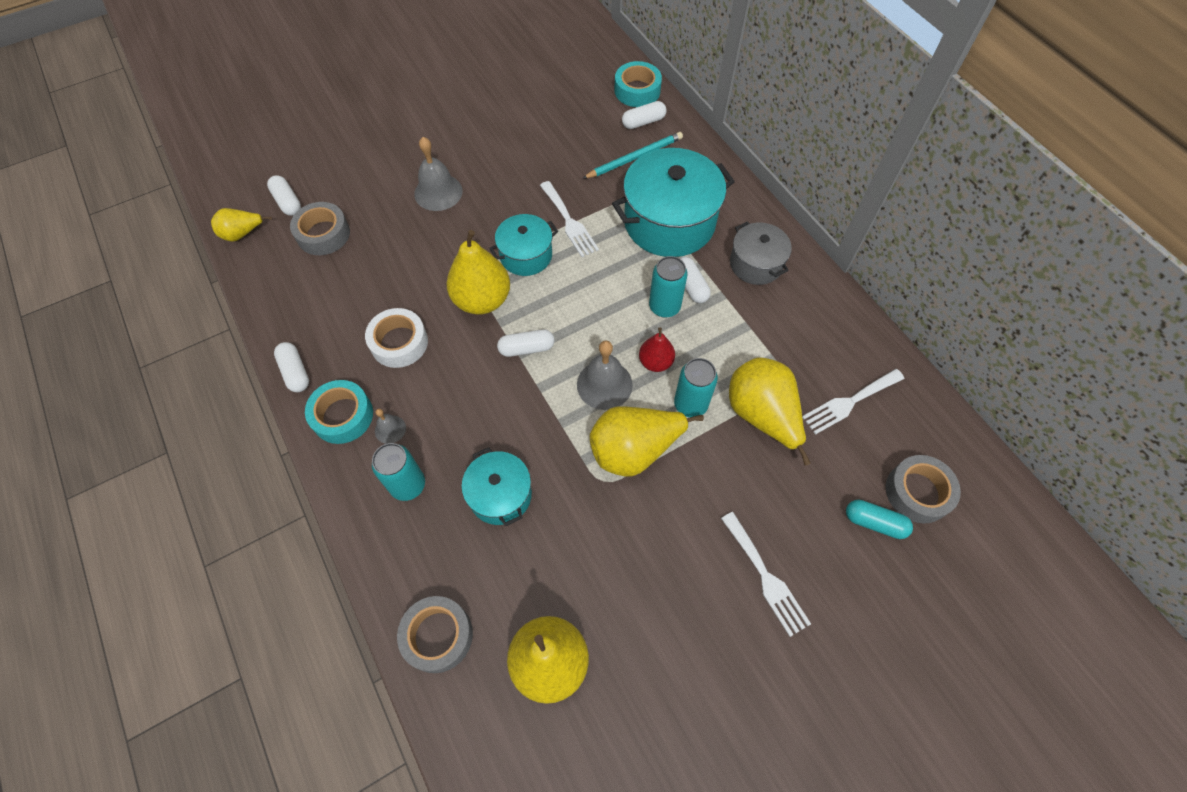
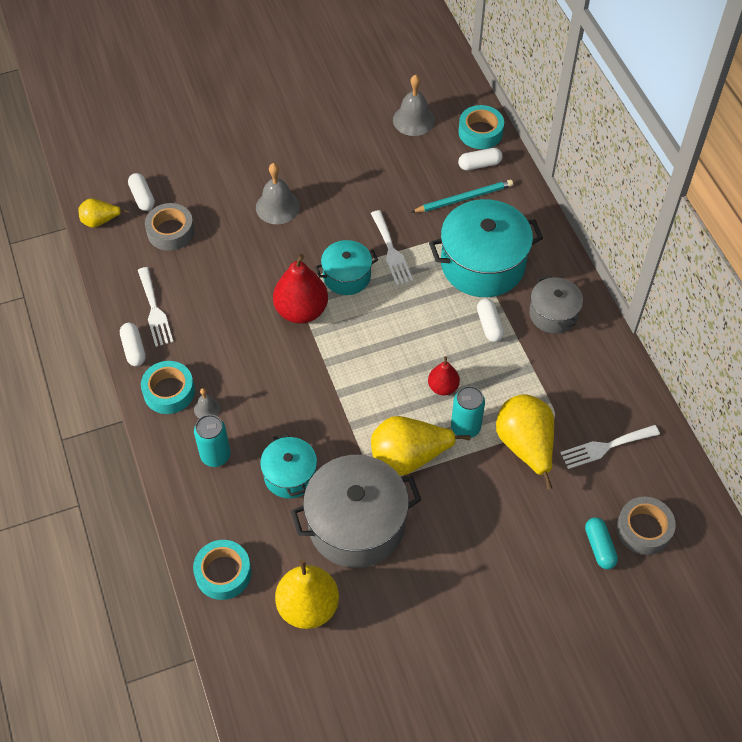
camera: 10 degrees right, 5 degrees down
(399, 343) = (224, 337): white tape -> none
(438, 636) = (223, 573): grey tape -> turquoise tape
(482, 300) = (301, 311): yellow pear -> red pear
(526, 348) = (333, 358): white capsule -> none
(589, 543) = (356, 524): none -> grey pot
(604, 384) = (394, 399): grey bell -> grey bell (413, 120)
(664, 306) = (461, 340): turquoise can -> none
(766, 577) = (496, 574): white fork -> white fork (154, 310)
(874, 522) = (599, 547): turquoise capsule -> turquoise capsule turned 45 degrees clockwise

